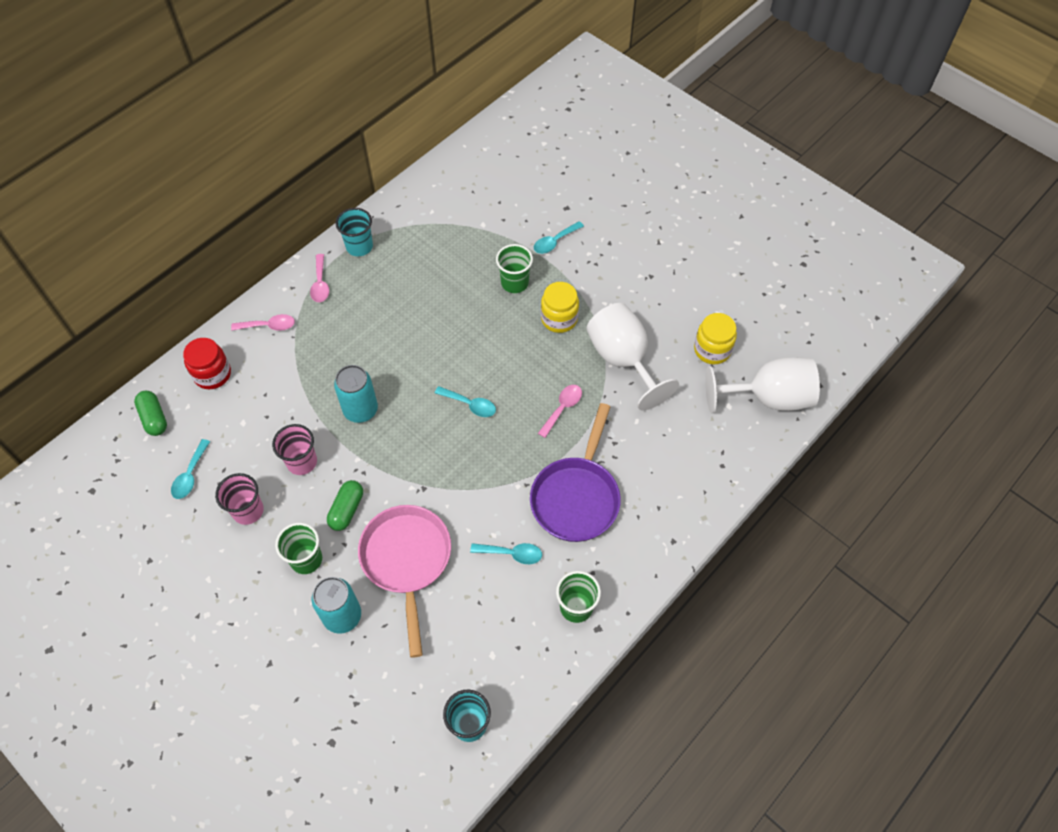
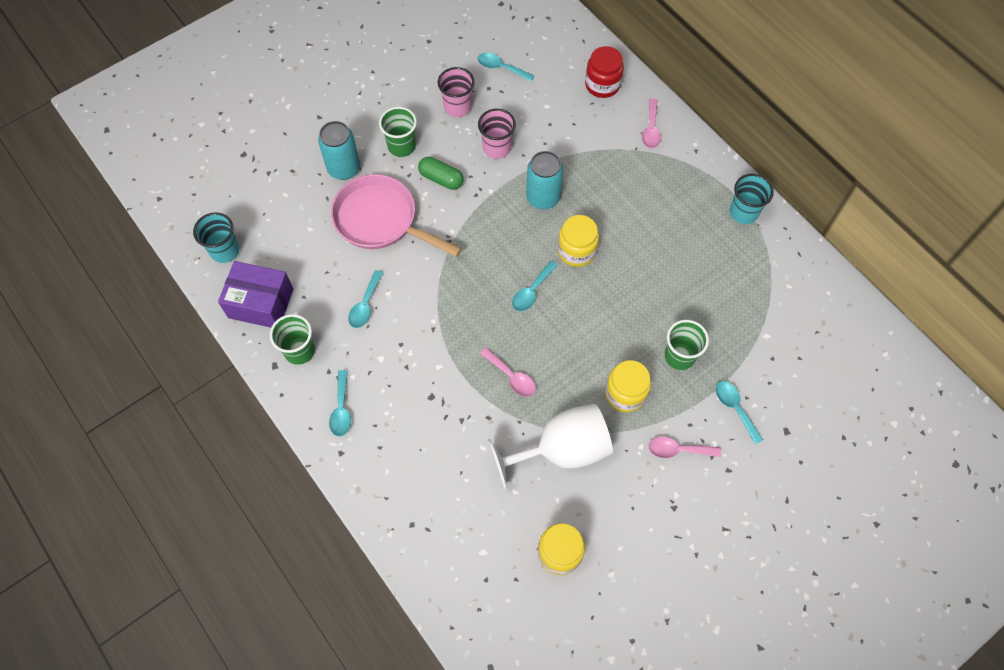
camera: 100 degrees right, 5 degrees up
(154, 418) = (563, 43): green capsule -> none
(320, 284) = (697, 174): pink spoon -> pink spoon (677, 450)
(407, 561) = (380, 220): pink pan -> pink pan turned 150 degrees counterclockwise
(419, 373) = (576, 251): none -> yellow jar
(529, 663) = (261, 303): none -> purple box
(576, 497) = (409, 372): purple pan -> none
(630, 550) = (341, 409): none -> turquoise spoon
(769, 398) = (484, 601): white goblet -> none

